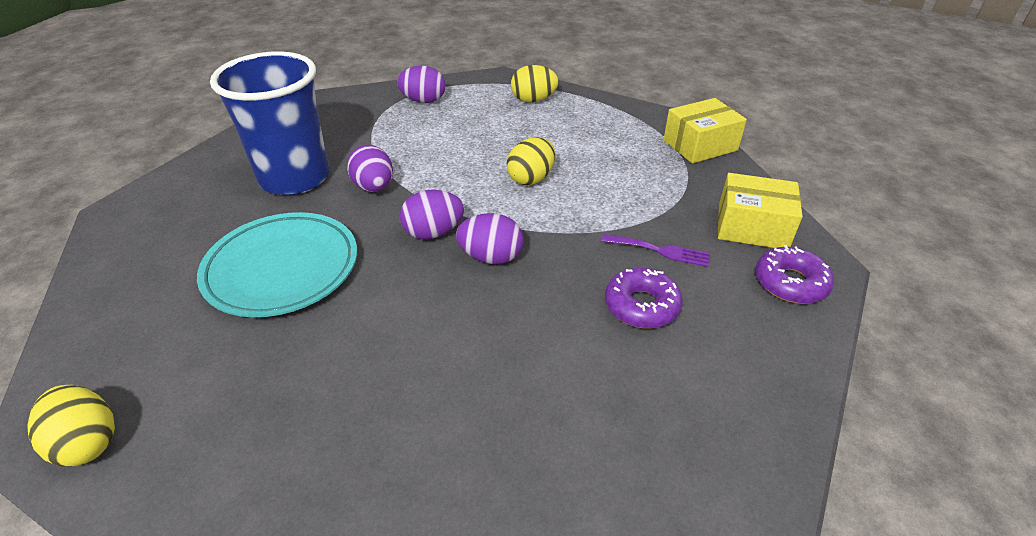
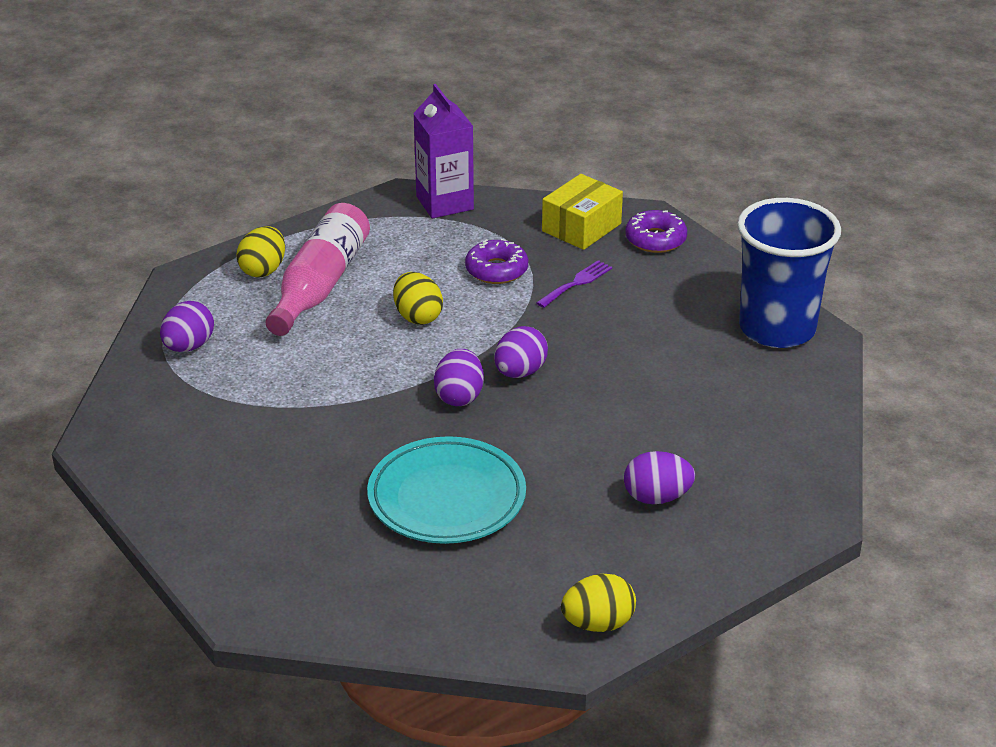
camera: 65 degrees left, 5 degrees down
(295, 178) = (285, 471): blue cup -> blue cup (777, 328)
(374, 187) = (350, 418): purple egg -> purple egg (657, 497)
(535, 125) = (320, 285): none -> pink bottle
(641, 306) = (632, 315): purple donut -> purple donut (496, 270)
(700, 145) = (444, 203): yellow box -> purple carton

